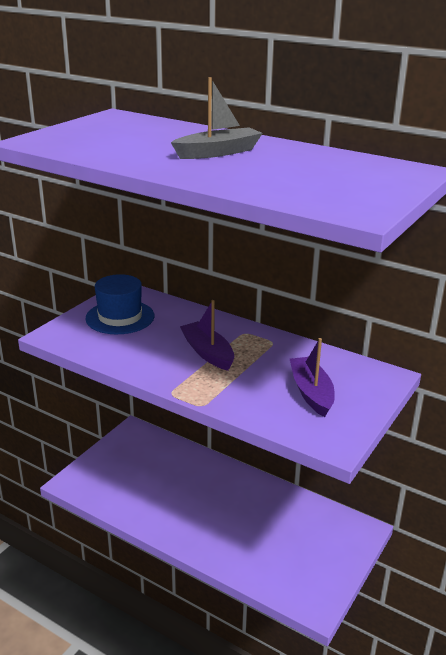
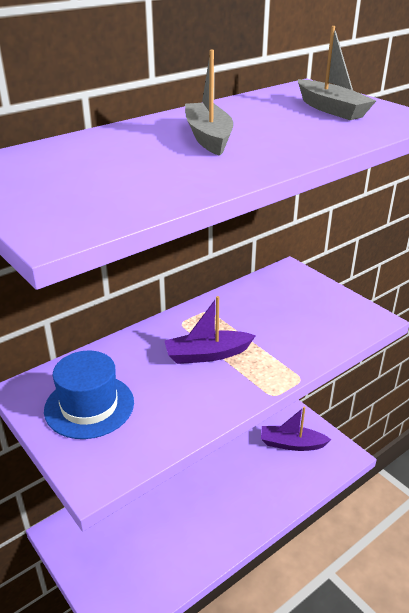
camera: 70 degrees left, 5 degrees up
(311, 393) = (301, 312): purple boat -> purple boat (291, 444)
(347, 182) = (331, 109): none -> grey boat

